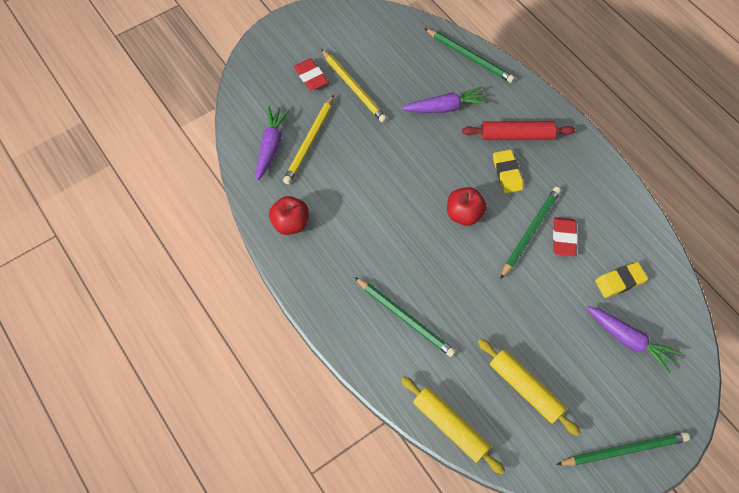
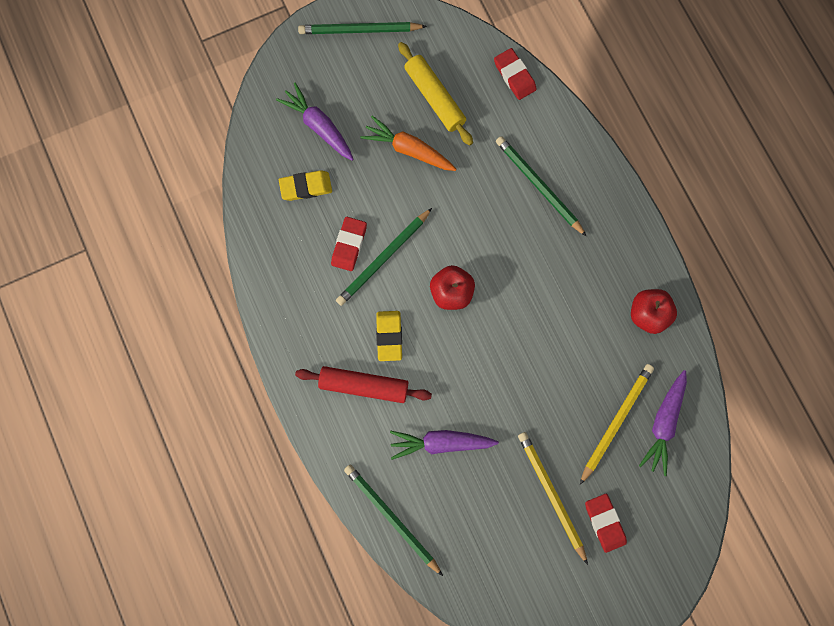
camera: 170 degrees left, 15 degrees up
(450, 427) = (514, 76): yellow rolling pin -> red eraser
(536, 332) = (408, 149): none -> orange carrot

